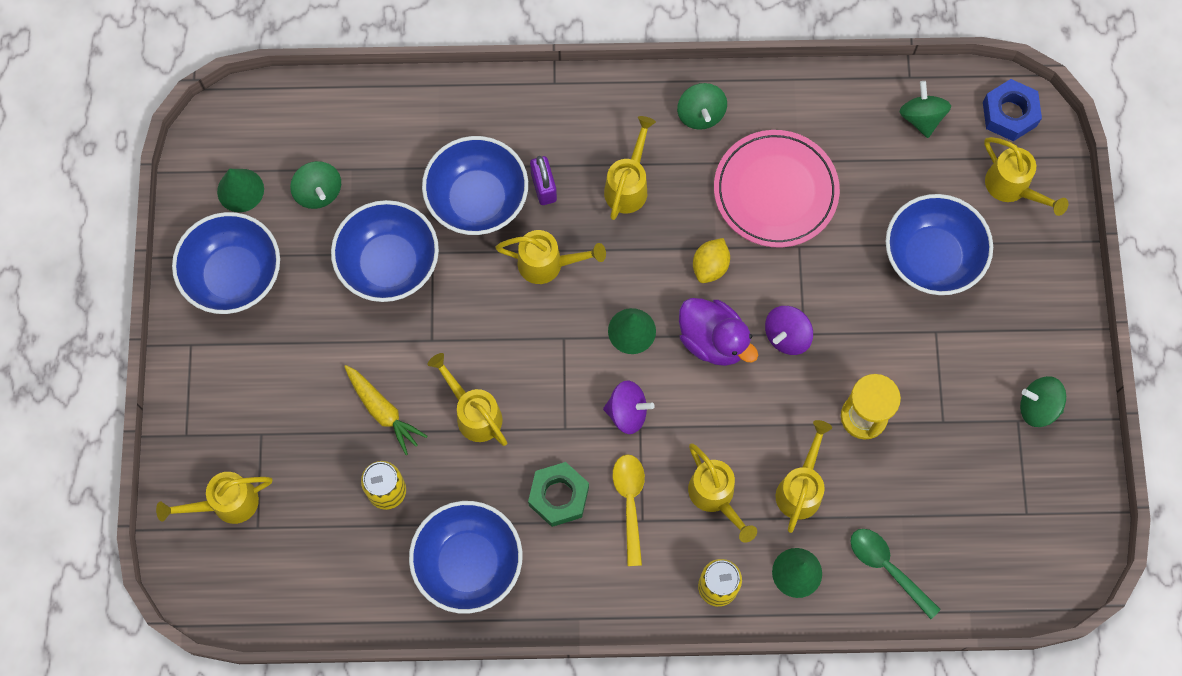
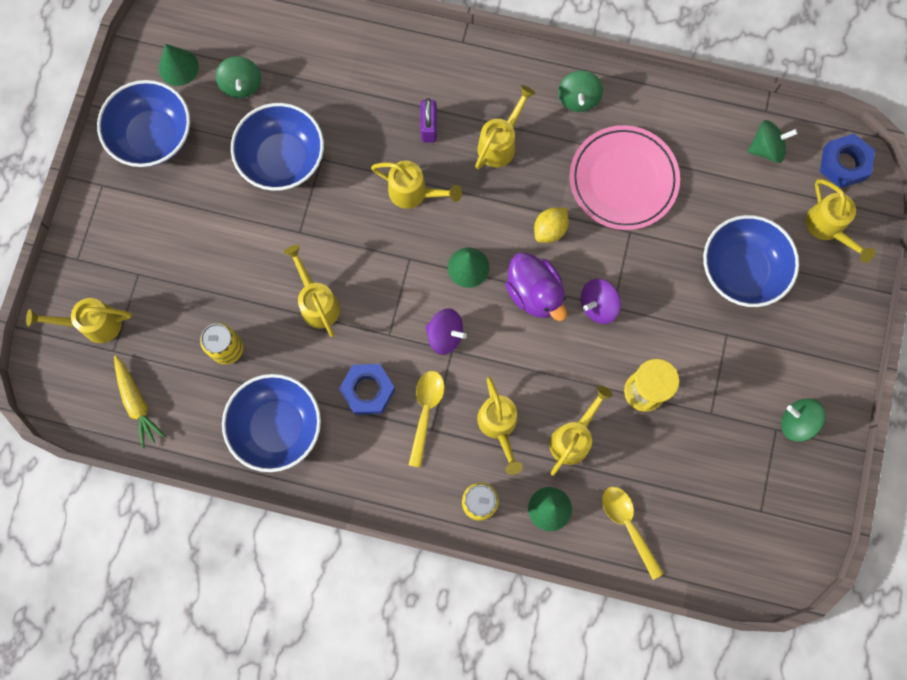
camera: 15 degrees right, 5 degrees up
(383, 411) = (243, 281): yellow carrot -> yellow carrot (137, 403)
(477, 199) = (371, 124): blue bowl -> none
(559, 496) = (368, 391): green nut -> blue nut
(887, 568) = (628, 525): green spoon -> yellow spoon
(921, 118) = (766, 148): green spinning top -> green spinning top turned 75 degrees clockwise

